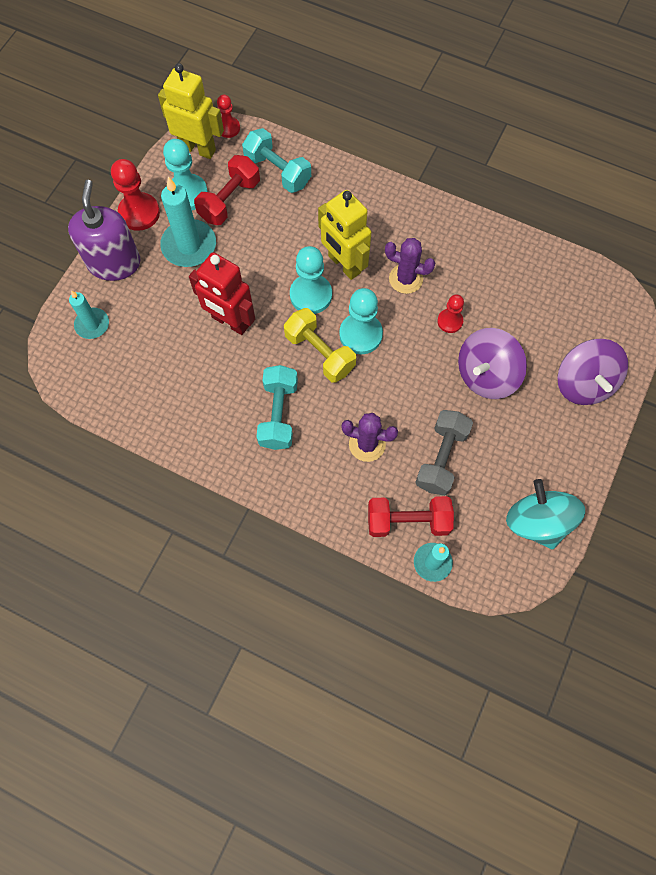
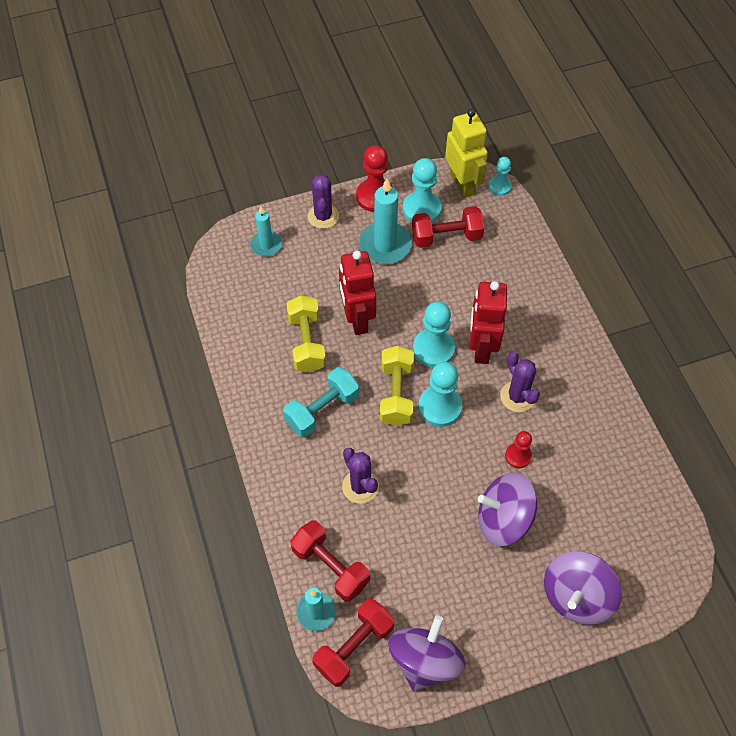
camera: 45 degrees right, 10 degrees down
(114, 263) = (323, 216): purple soap dispenser -> purple cactus
(210, 373) = (307, 342): none -> yellow dumbbell
(228, 128) = (499, 186): red pawn -> turquoise pawn
(277, 171) = (503, 244): turquoise dumbbell -> none
(344, 264) = (481, 348): yellow robot -> red robot
(441, 458) = (403, 546): grey dumbbell -> none
(483, 560) = (354, 647): none -> red dumbbell
(537, 521) = (425, 661): turquoise spinning top -> purple spinning top

